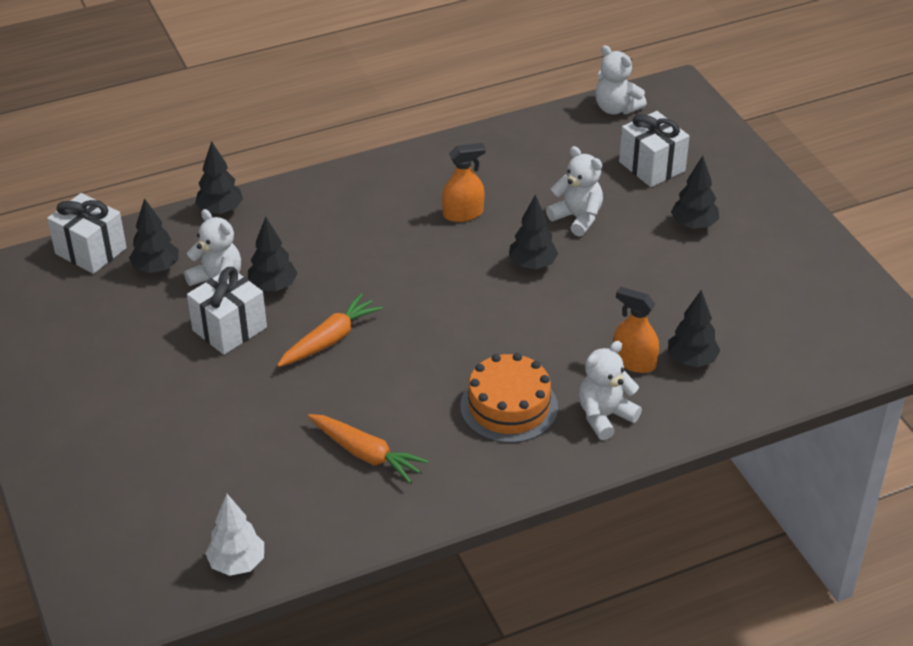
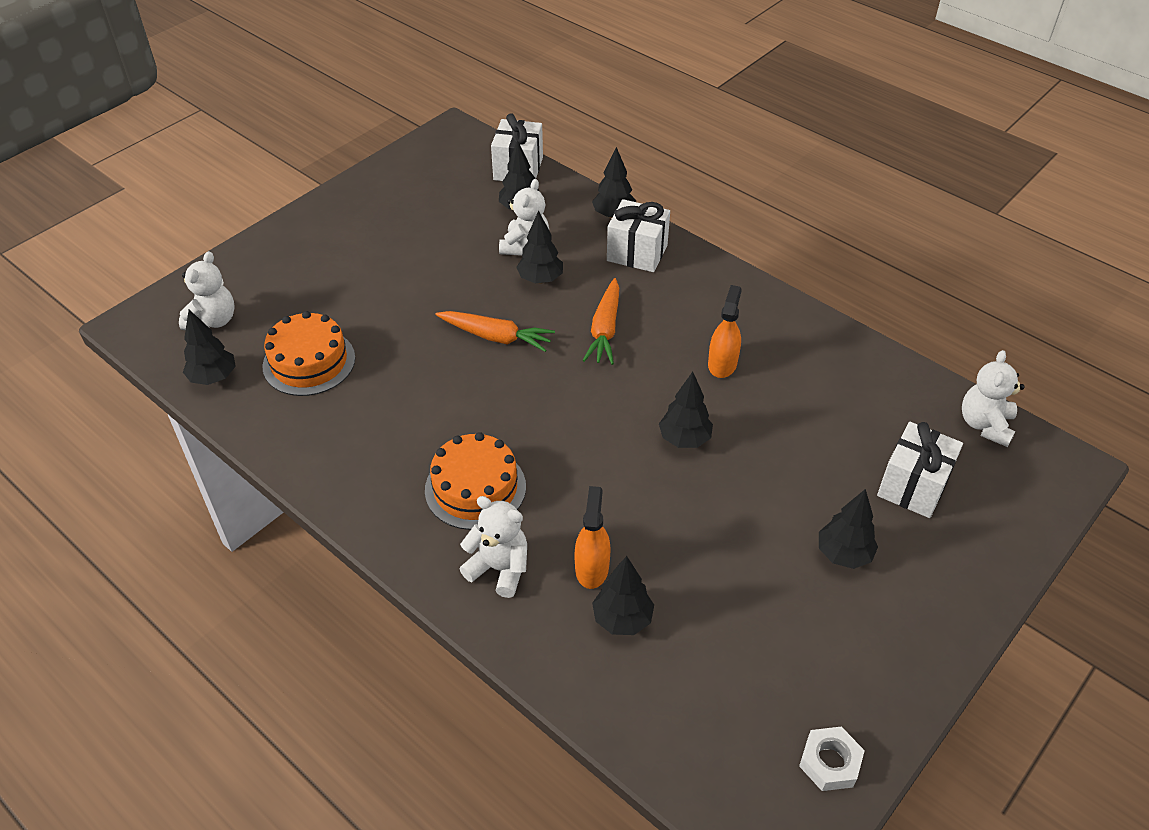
camera: 65 degrees right, 5 degrees up
(229, 329) = (474, 274): white gift -> white gift (637, 253)
(237, 564) = (213, 377): white tree -> black tree
(267, 482) = (309, 362): none -> orange cake
(366, 454) = (368, 410): orange carrot -> orange carrot (605, 330)
(463, 213) = (722, 364): orange spray bottle -> orange spray bottle turned 120 degrees counterclockwise
(577, 218) = (780, 451): white teddy bear -> white teddy bear (213, 321)
(857, 299) = (830, 762): none -> white nut

